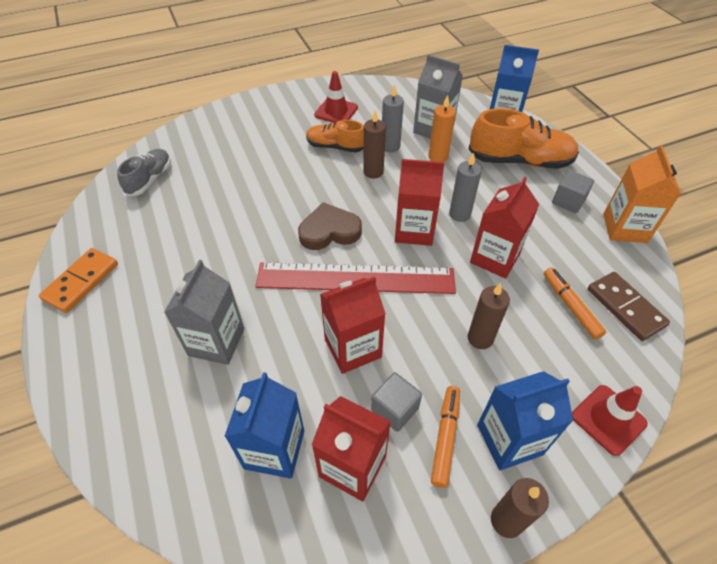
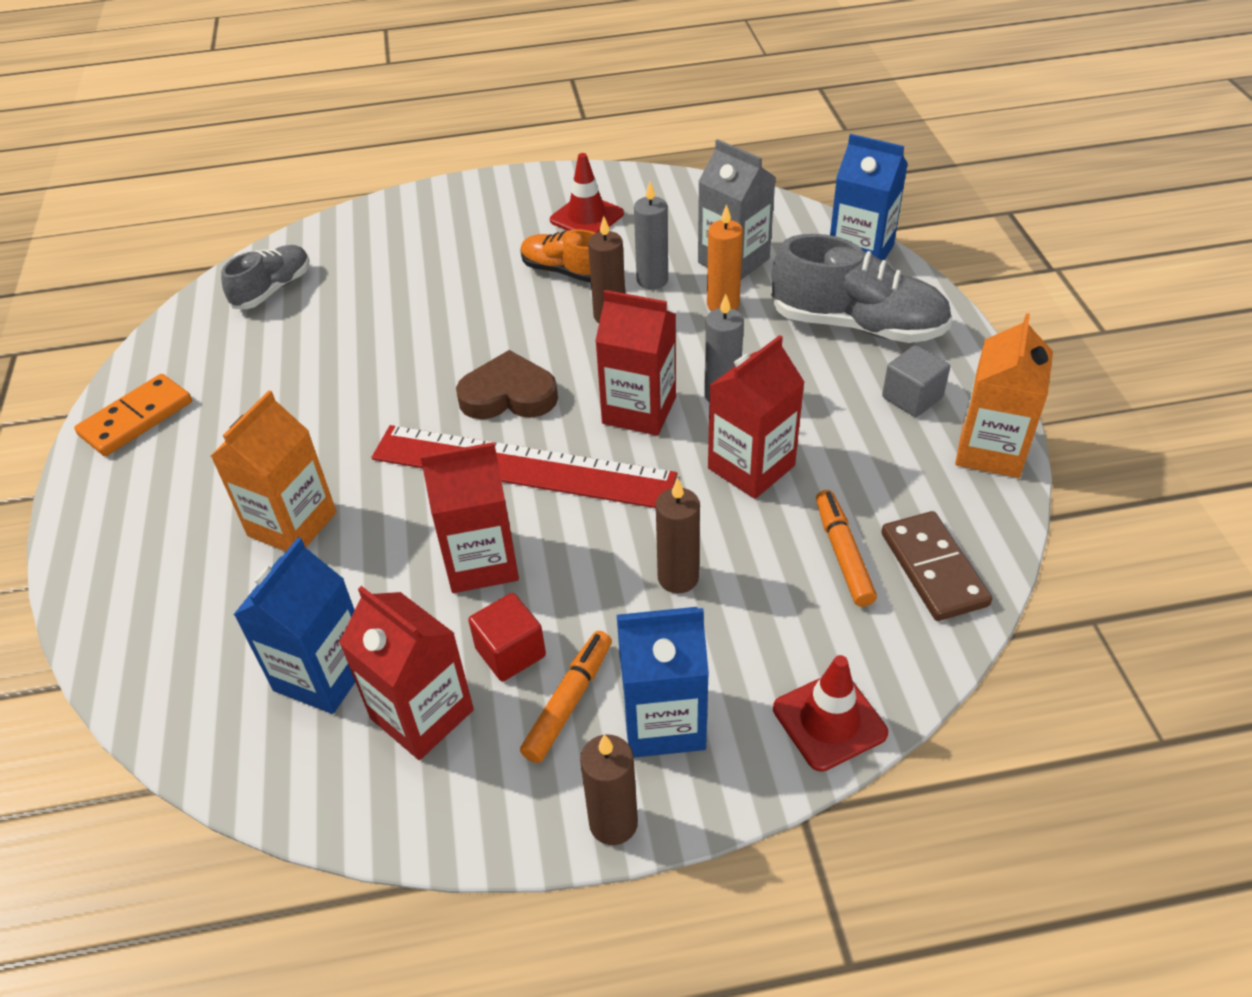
camera: 15 degrees right, 5 degrees down
(216, 342) = (292, 524): grey carton -> orange carton
(395, 409) = (510, 652): grey cube -> red cube
(519, 161) = (857, 325): orange shoe -> grey shoe

